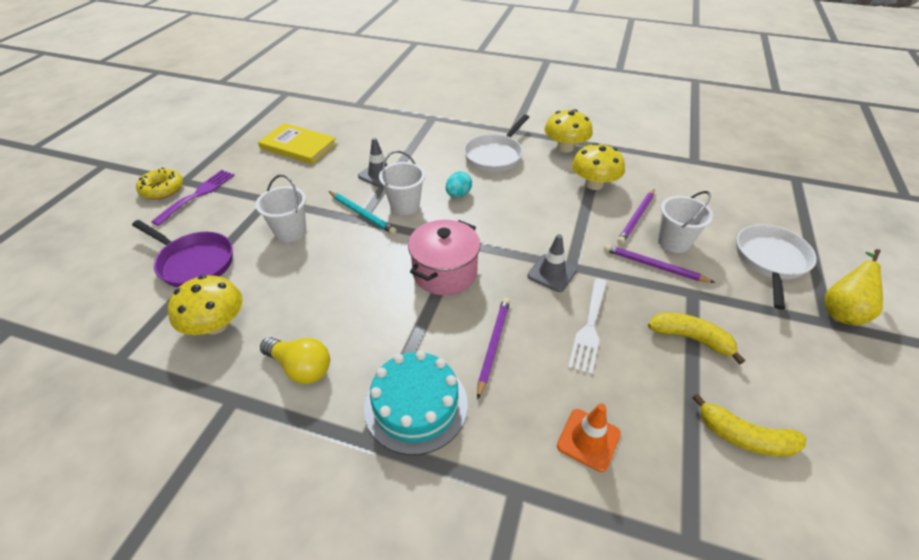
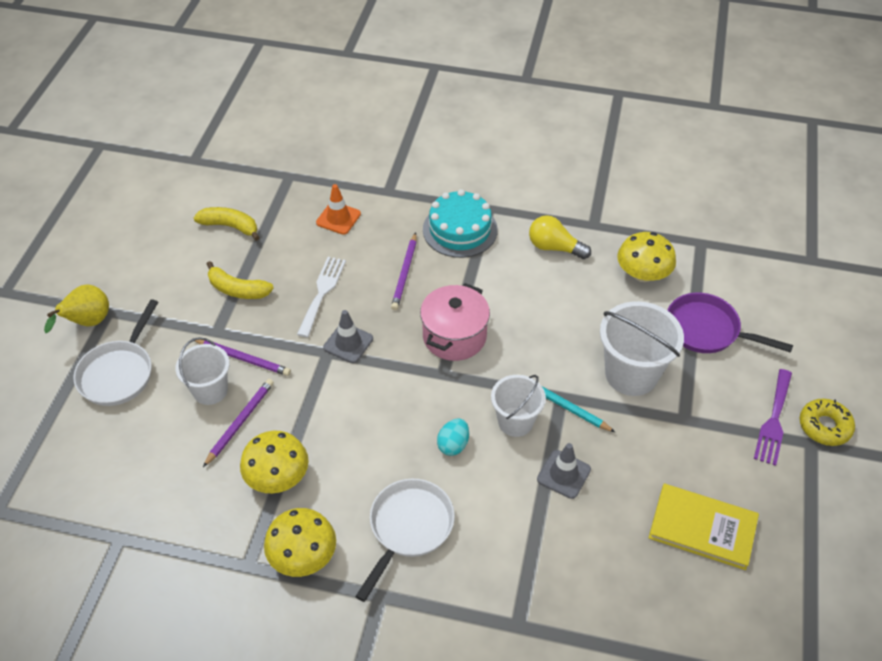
camera: 175 degrees right, 5 degrees up
(290, 231) = (631, 374): white bucket -> white bucket, size x1.55

